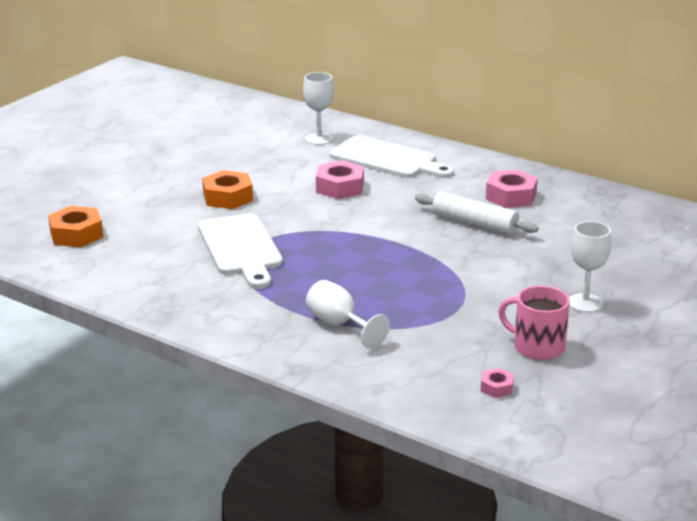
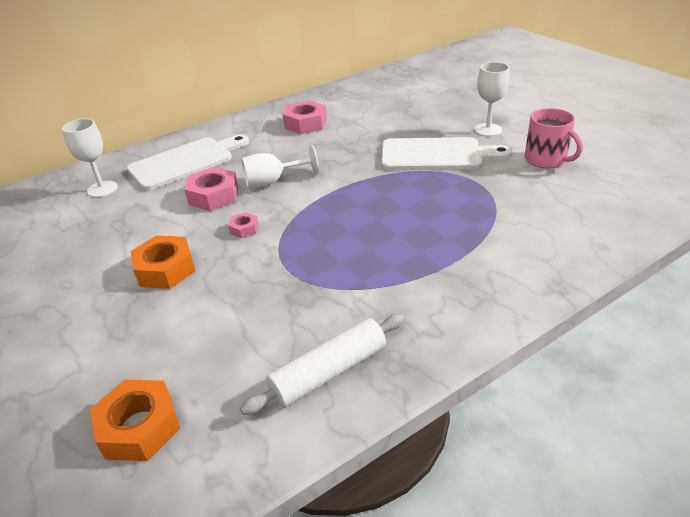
camera: 65 degrees left, 10 degrees up
(241, 248) = (288, 280): white cutting board -> white cutting board (436, 155)
(339, 325) = (479, 245): white goblet -> white goblet (272, 181)
(474, 223) = (337, 146): white rolling pin -> white rolling pin (328, 372)
(496, 387) = (605, 188): pink nut -> pink nut (244, 229)
(537, 347) = (546, 160): pink mug -> pink mug turned 90 degrees counterclockwise

